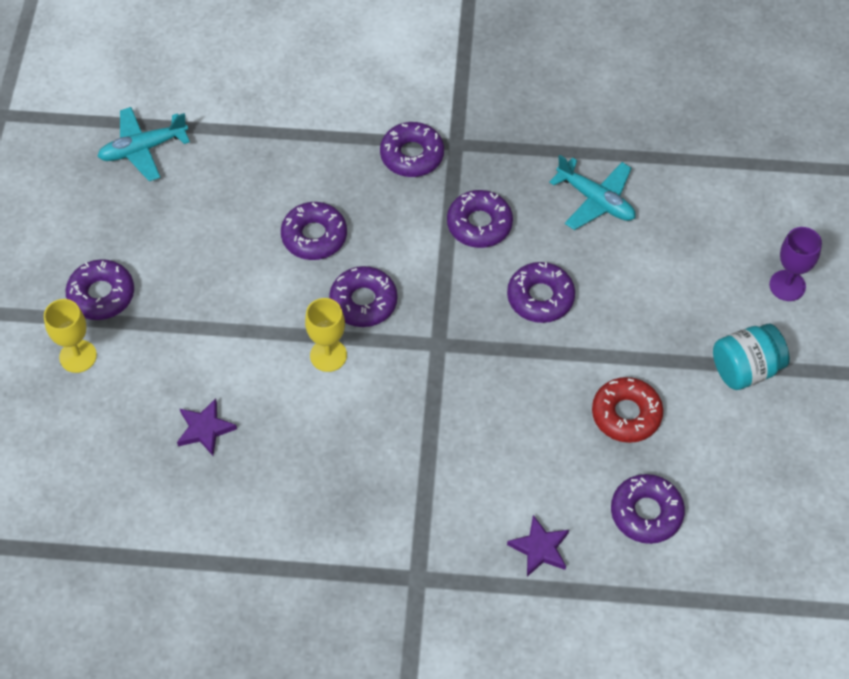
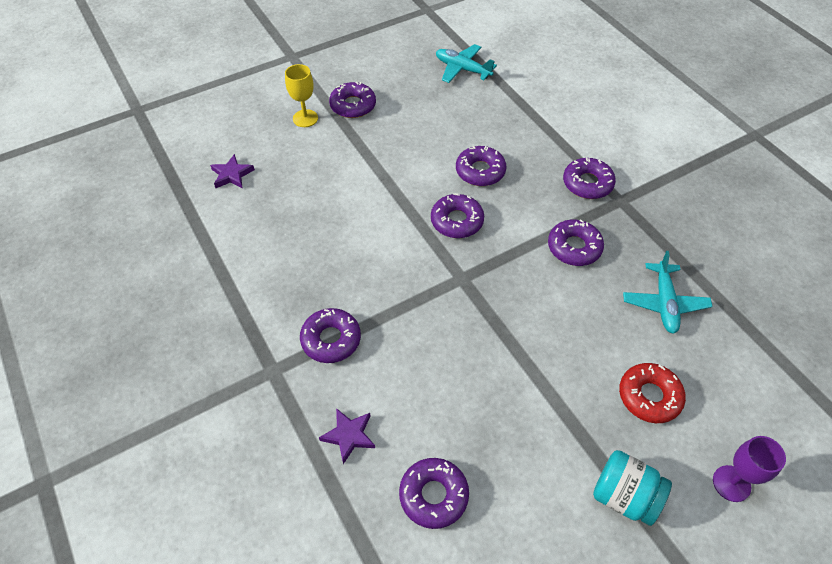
camera: 55 degrees right, 5 degrees down
(205, 429) = (301, 197): purple star -> purple star (232, 175)
(328, 355) = (402, 226): yellow goblet -> none
(540, 297) = (552, 315): purple donut -> purple donut (331, 339)
(626, 414) = (507, 429): red donut -> red donut (649, 396)

